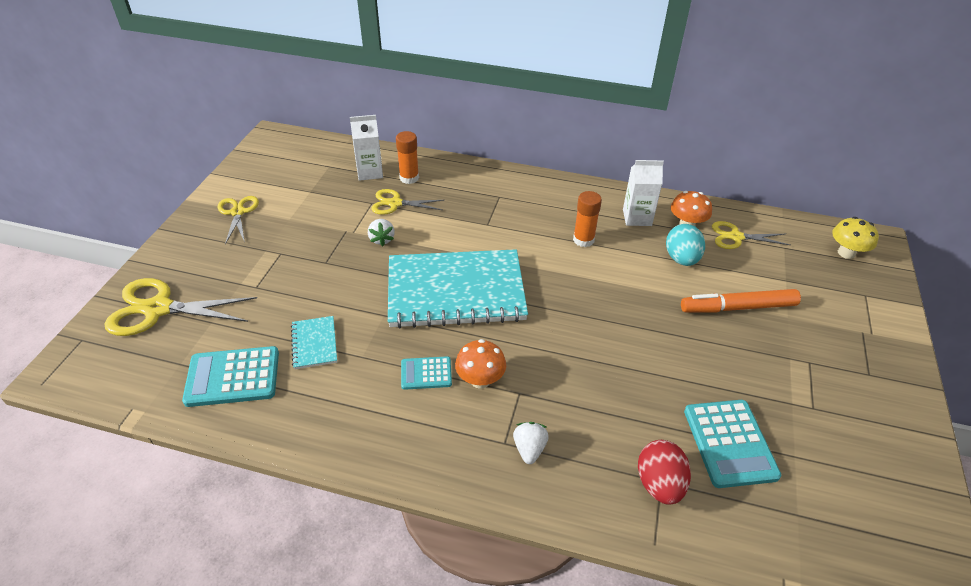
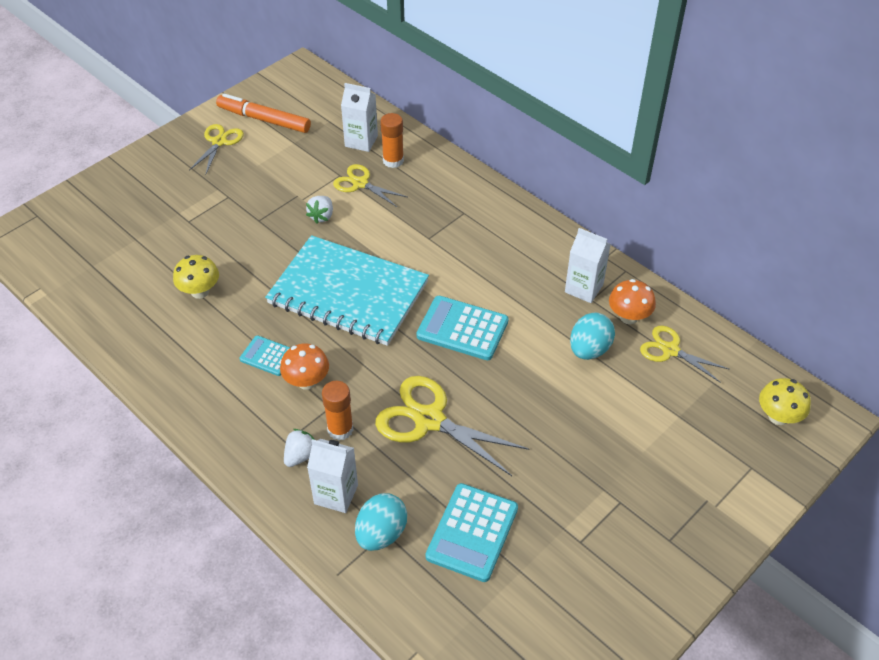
camera: 30 degrees right, 5 degrees up
(158, 309) = (104, 211): yellow scissors -> yellow scissors (429, 420)
(233, 377) = (122, 294): turquoise calculator -> turquoise calculator (462, 329)
(314, 343) = (200, 291): turquoise notebook -> yellow mushroom
(583, 240) = (508, 290): orange glue stick -> orange glue stick (340, 429)
(590, 469) = (336, 494): none -> white carton
(659, 484) = (381, 533): red egg -> turquoise egg
(738, 307) = (600, 421): orange marker -> orange marker (264, 120)

